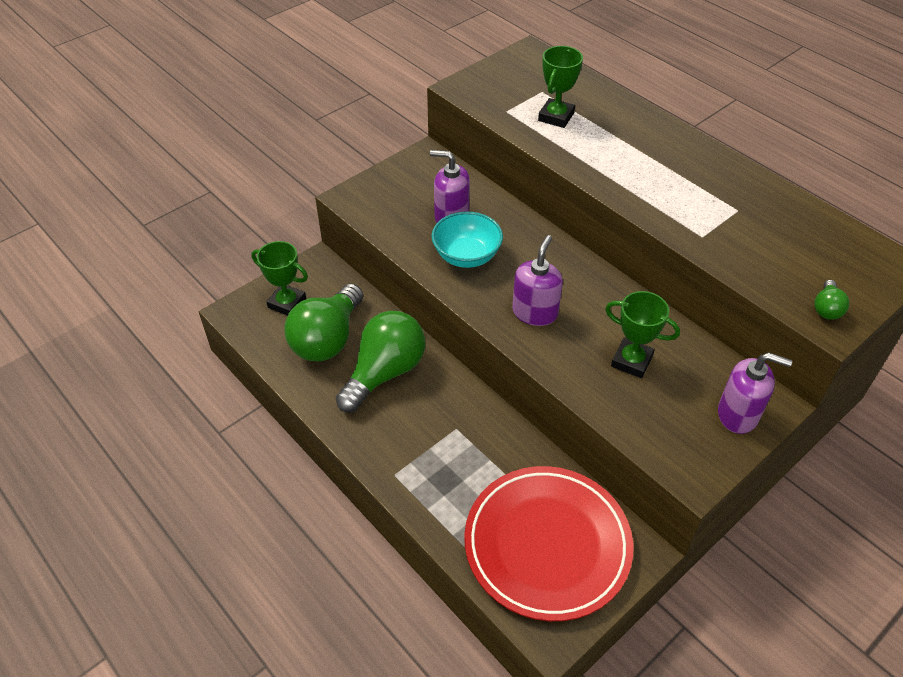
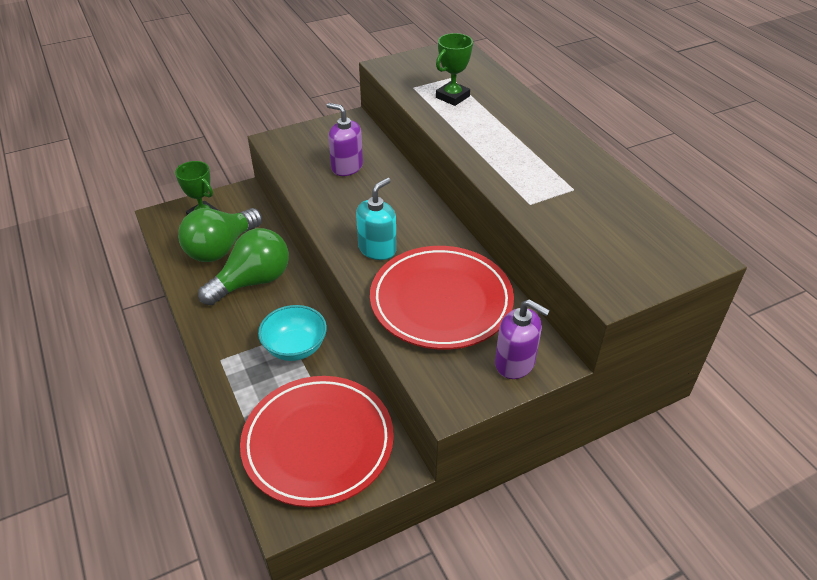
camera: 15 degrees right, 5 degrees down
(466, 256) = (343, 197): turquoise bowl -> turquoise bowl (295, 347)
(535, 312) = (377, 249): purple soap dispenser -> turquoise soap dispenser
(631, 361) = (441, 301): green trophy -> red plate
(826, 308) = (614, 279): green light bulb -> none

